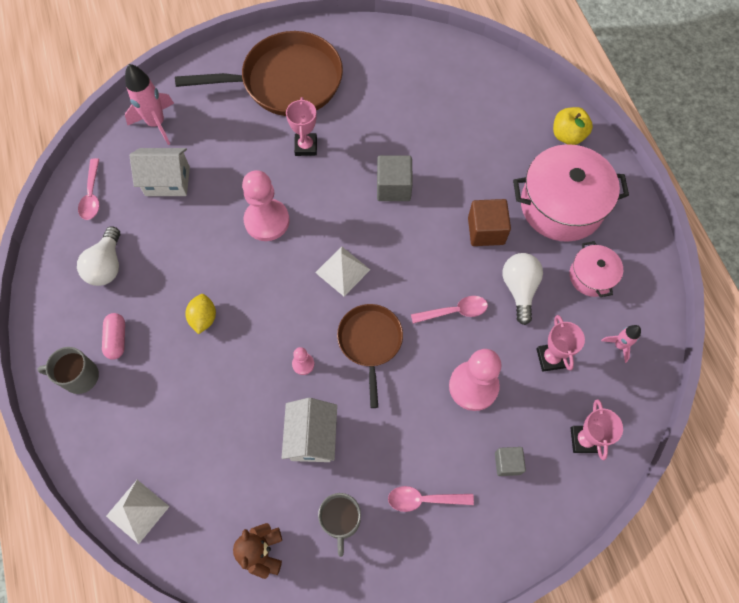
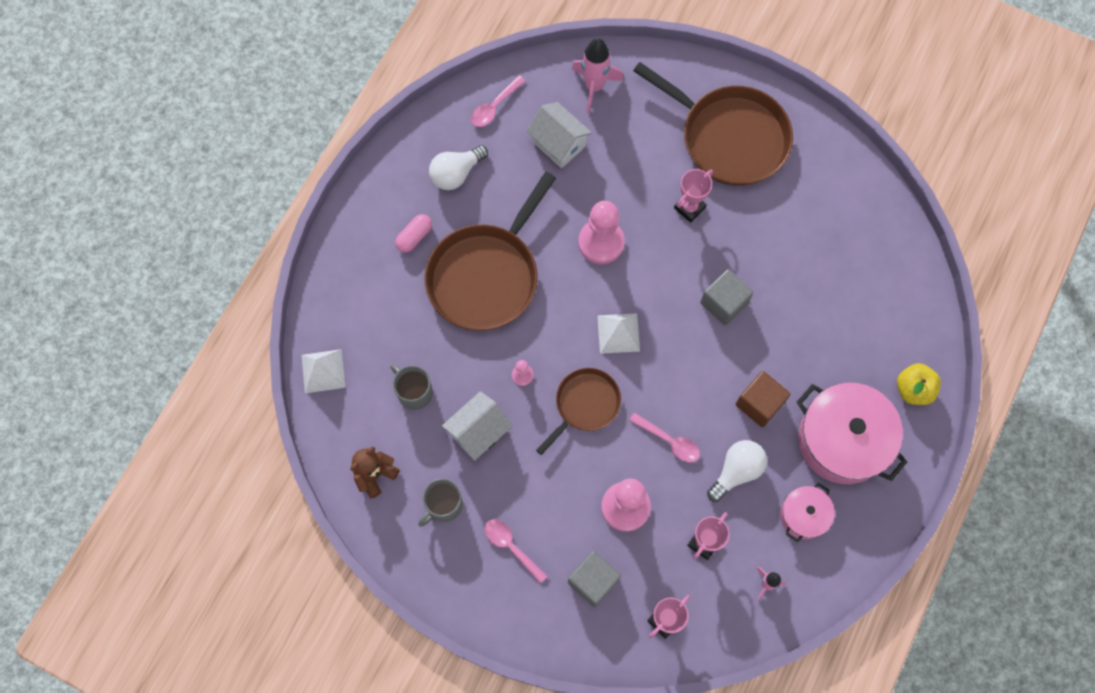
camera: 45 degrees right, 5 degrees up
(80, 376) = (367, 241): grey mug -> grey mug (414, 392)
(203, 318) = (486, 276): yellow lemon -> brown pan
(507, 463) = (593, 581): grey cube -> grey cube, size x1.60

